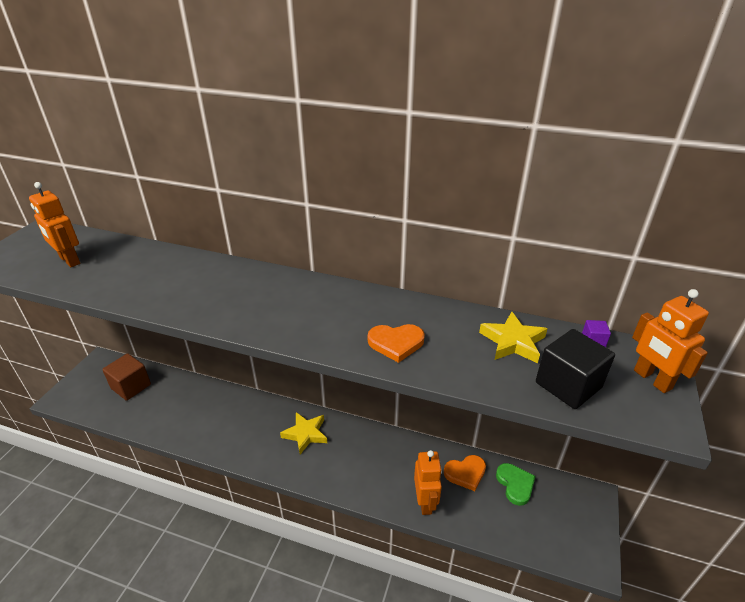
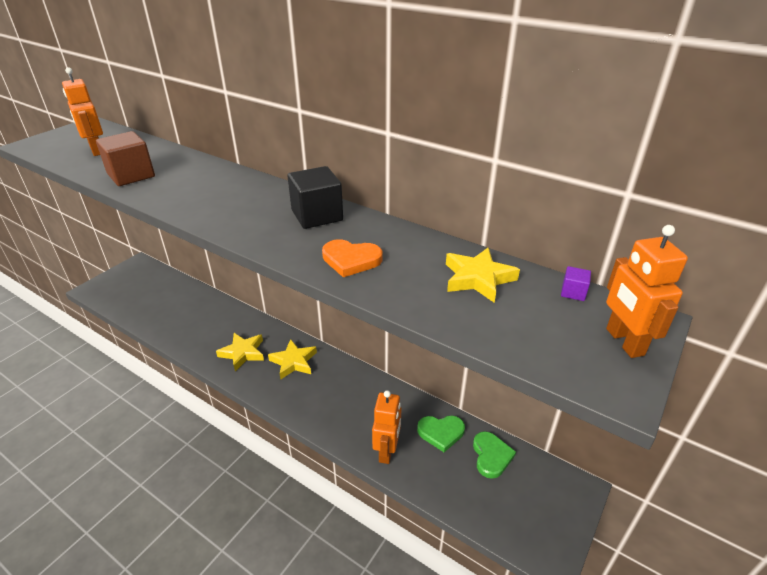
camera: 15 degrees right, 0 degrees up
(131, 386) = (155, 290): brown cube -> brown cube (131, 175)
(252, 435) = (243, 353): none -> yellow star
(465, 473) = (441, 433): orange heart -> green heart
(568, 385) = (517, 329): black cube -> black cube (317, 215)

